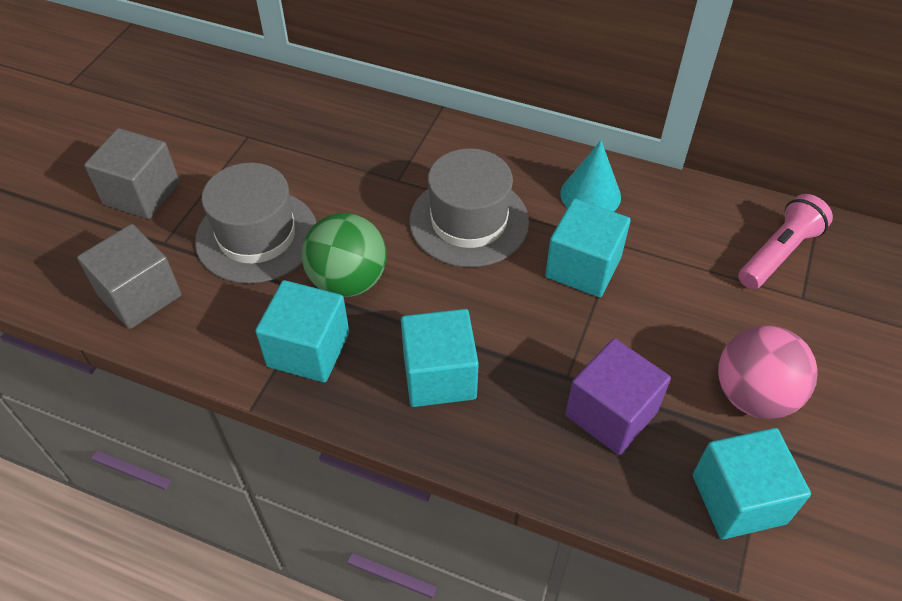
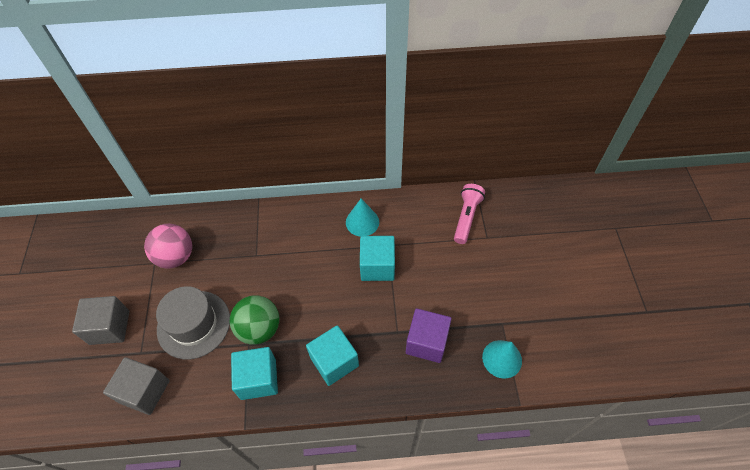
camera: 25 degrees left, 5 degrees up
(469, 221) = (307, 264): grey hat -> none
(738, 499) = (502, 359): turquoise cube -> turquoise cone
(753, 395) = (486, 301): pink ball -> pink ball (175, 257)

